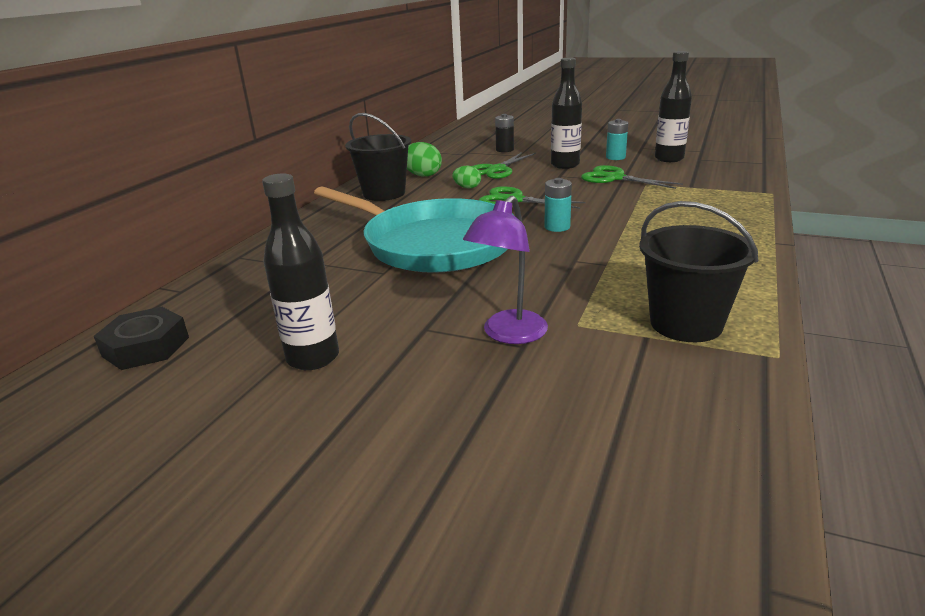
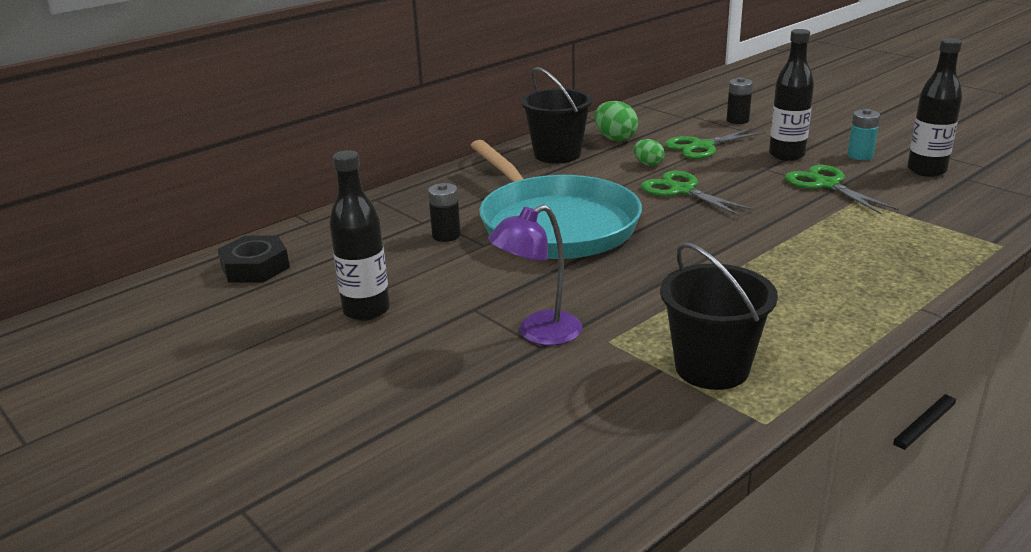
camera: 25 degrees right, 0 degrees up
(339, 272) = (446, 235): none -> black battery
(557, 227) = (695, 233): turquoise battery -> none

